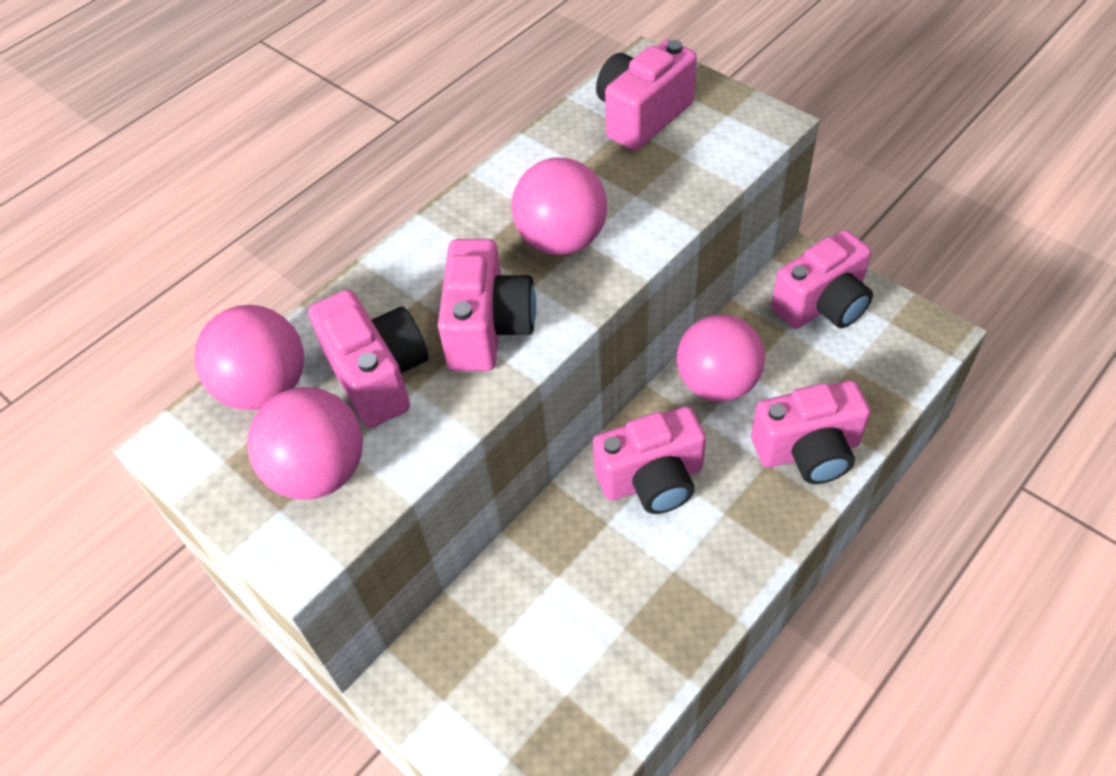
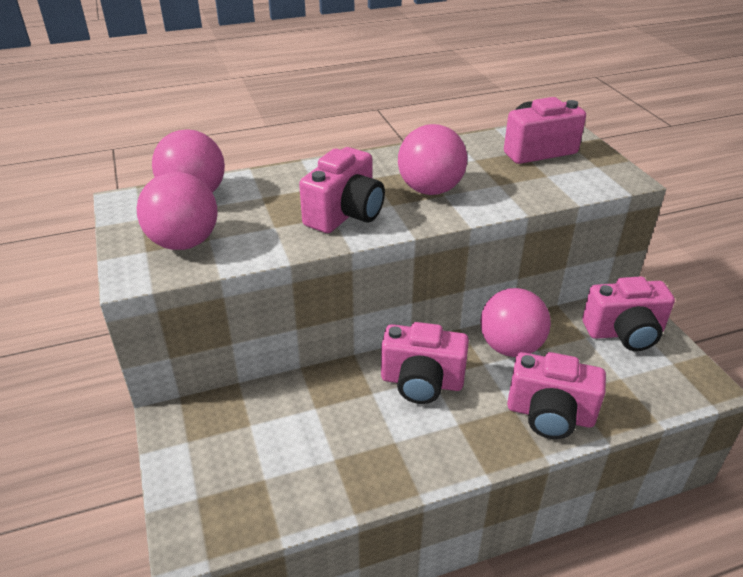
camera: 25 degrees right, 15 degrees down
(378, 375) = (260, 212): pink camera -> none

